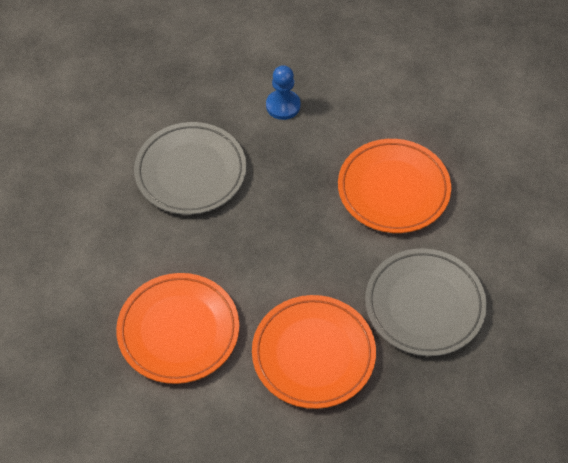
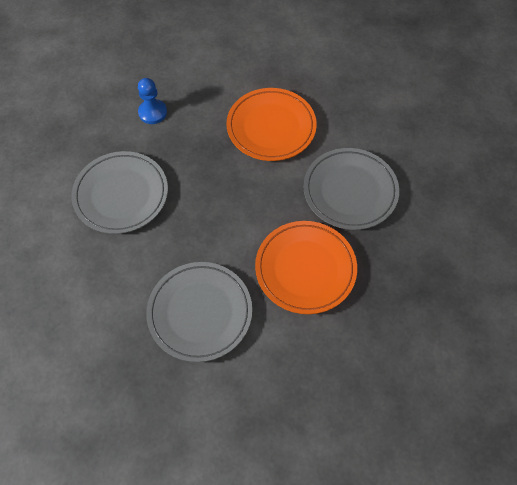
camera: 35 degrees left, 5 degrees up
(178, 331) = (200, 313): orange plate -> grey plate

